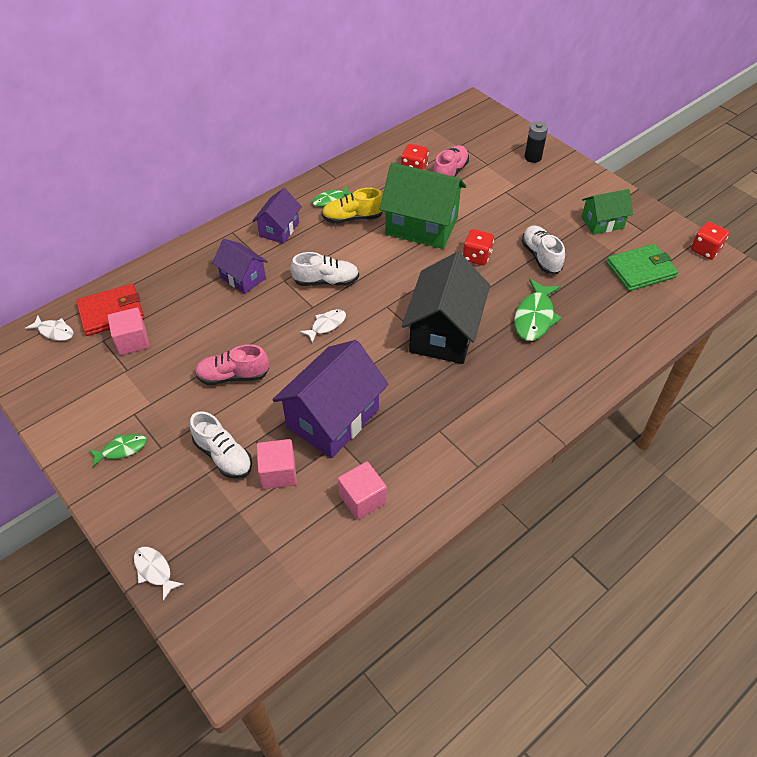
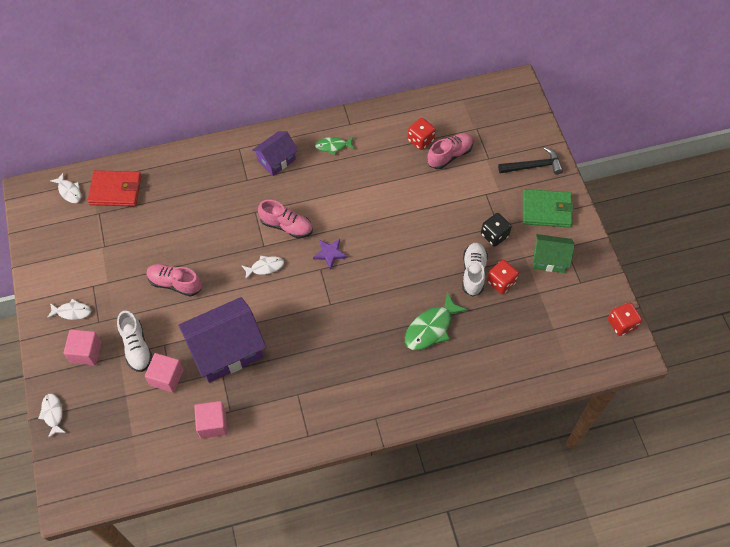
camera: 25 degrees right, 10 degrees up
(121, 449) = (72, 312): green fish -> white fish
(132, 341) = (119, 222): pink cube -> pink cube (86, 352)
(243, 278) = (225, 197): purple house -> none
(326, 281) = (286, 226): white shoe -> pink shoe
(352, 218) = (341, 171): yellow shoe -> none
(387, 289) = (330, 253): none -> purple star
(421, 226) = (392, 202): green house -> none
(444, 333) = (350, 312): black house -> none
(476, 257) = (420, 251): red dice -> red dice (501, 282)
(533, 157) = (533, 166): black battery -> black hammer
(538, 220) = (494, 235): none -> black dice
(640, 270) = (550, 320): green wallet -> green wallet (546, 210)

